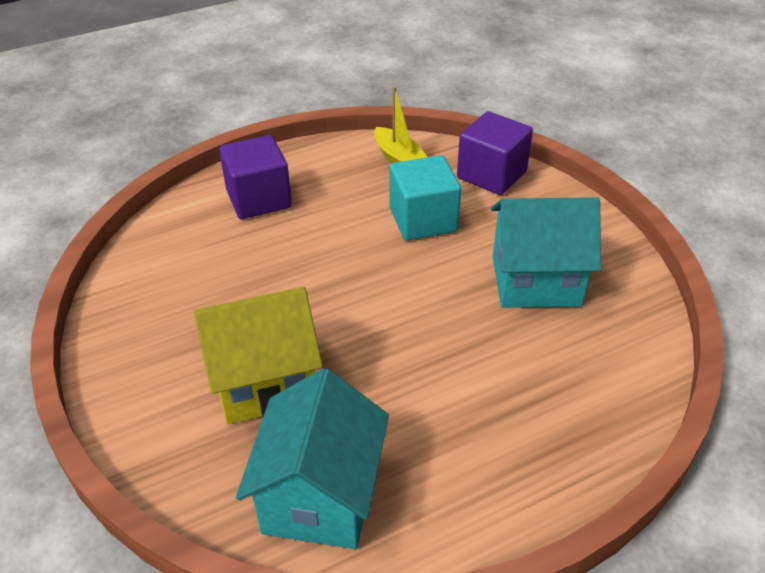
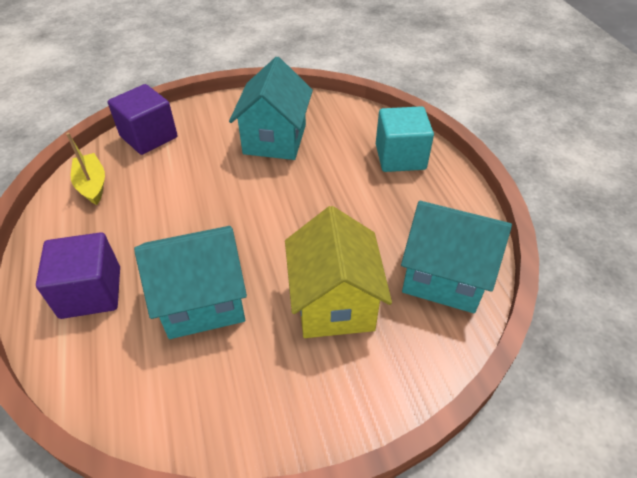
camera: 80 degrees left, 5 degrees up
(255, 274) = (203, 301): none -> turquoise house
(398, 158) = (92, 185): yellow boat -> yellow boat turned 90 degrees counterclockwise
(423, 220) = (183, 183): turquoise cube -> turquoise cube (400, 157)

